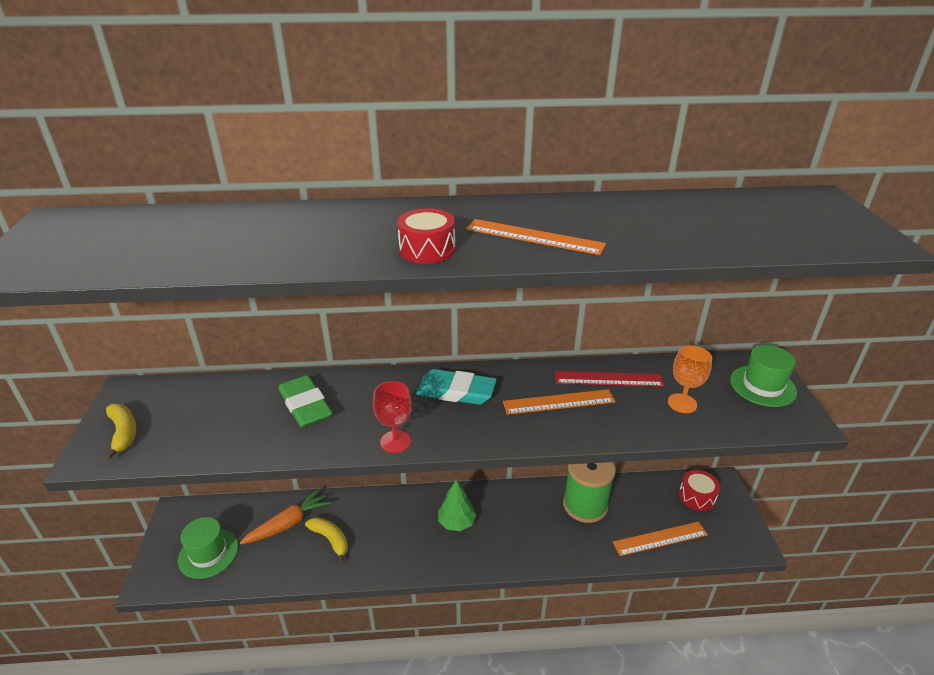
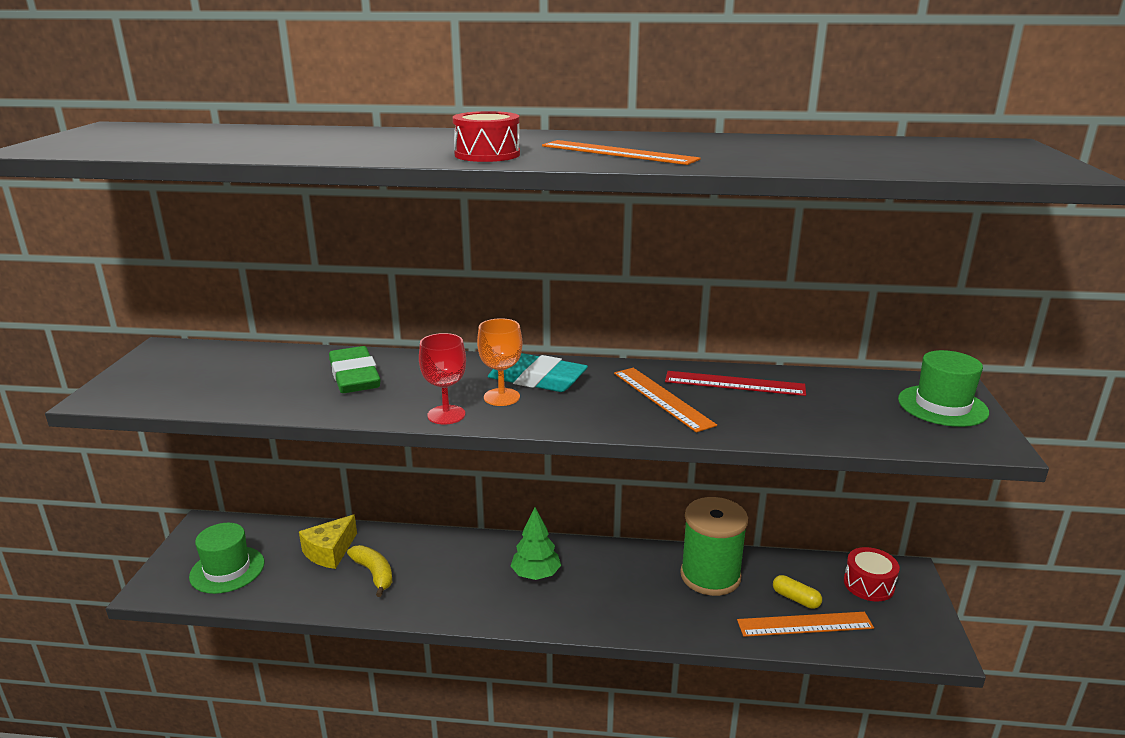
camera: 10 degrees right, 10 degrees down
(123, 433) = (146, 381): yellow banana -> none
(289, 523) = (330, 552): orange carrot -> yellow cheese
(559, 402) = (662, 398): orange ruler -> orange ruler turned 60 degrees clockwise
(649, 517) = (795, 599): none -> yellow capsule
(682, 403) = (824, 412): orange goblet -> orange goblet (501, 397)

